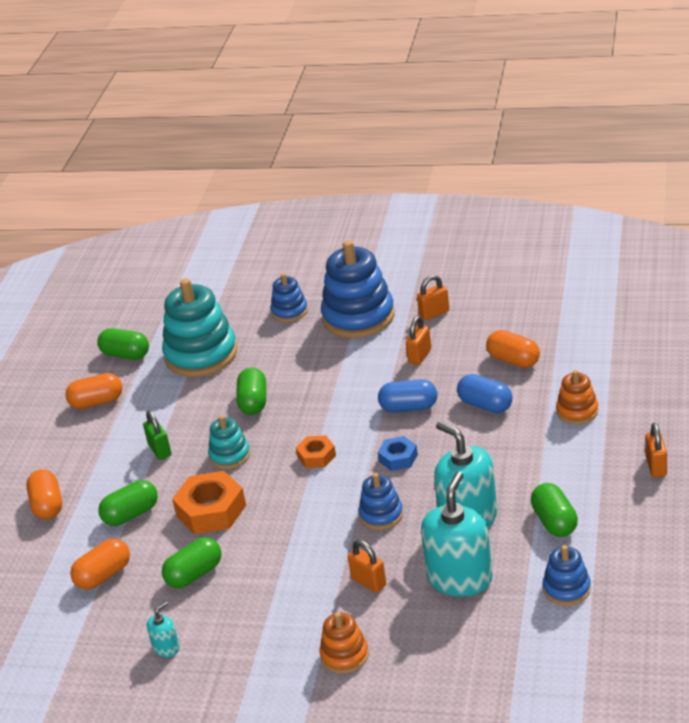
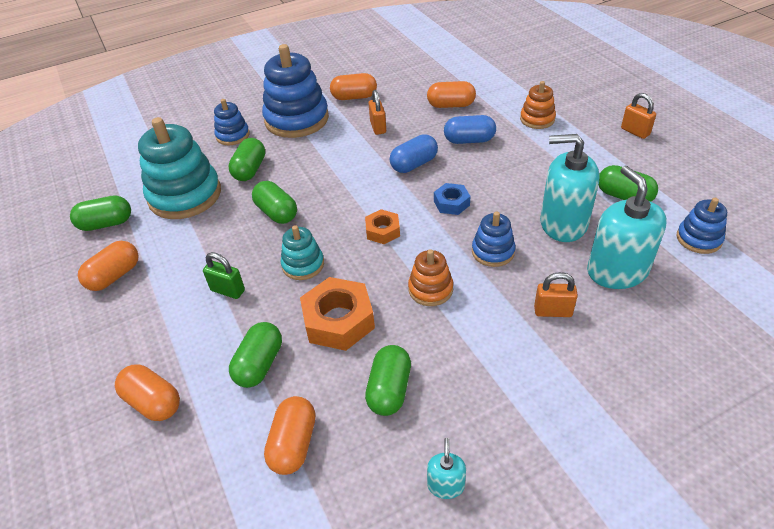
camera: 40 degrees left, 10 degrees up
(271, 352) = (250, 170): none -> green capsule
(344, 655) = (616, 388): orange stacking toy -> orange stacking toy (430, 289)
(434, 313) = (354, 97): orange padlock -> orange capsule

